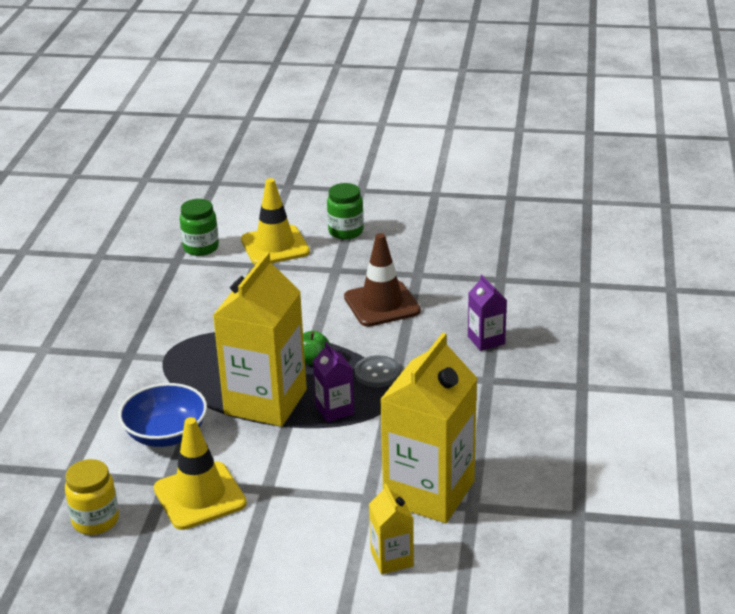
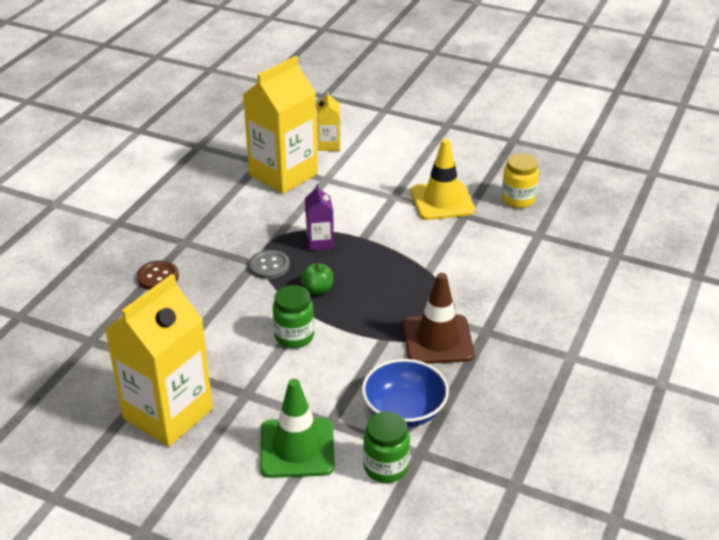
camera: 165 degrees left, 5 degrees up
(166, 434) = (460, 249): blue bowl -> blue bowl (404, 410)
(265, 402) = (372, 260): yellow carton -> yellow carton (168, 414)
(275, 246) = (297, 448): yellow traffic cone -> green traffic cone
(346, 231) = (204, 452): green jar -> green jar (294, 336)
(382, 304) = (224, 336): brown traffic cone -> brown traffic cone (438, 340)
(486, 340) = (158, 277): purple carton -> brown button

